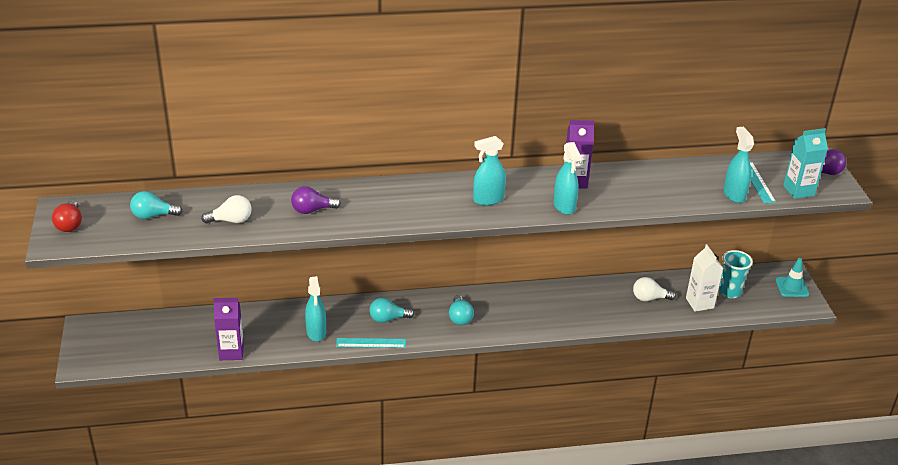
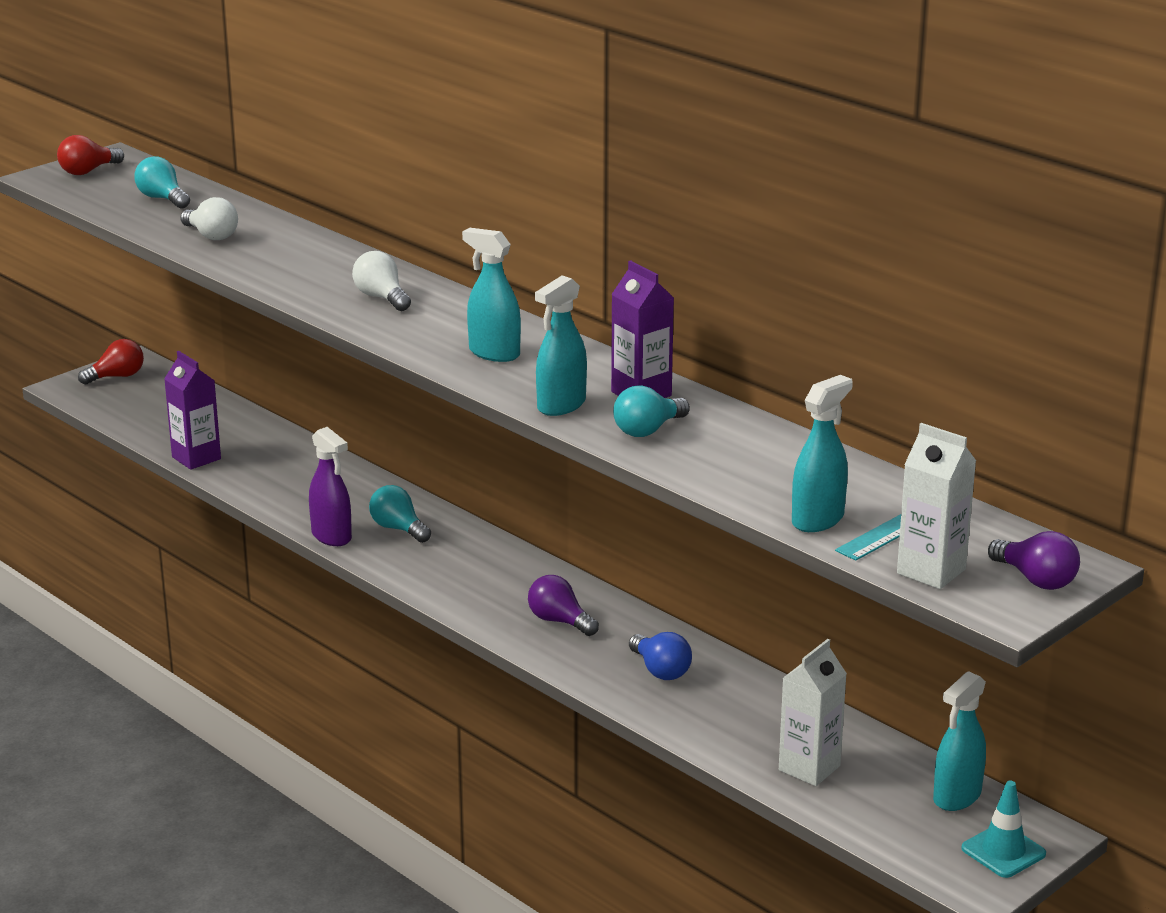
camera: 55 degrees right, 10 degrees down
(94, 340) = (117, 377): none -> red light bulb
(312, 210) = (300, 266): purple light bulb -> purple light bulb (559, 621)
(316, 332) = (304, 493): turquoise spray bottle -> turquoise spray bottle (957, 797)
(371, 343) = (332, 536): turquoise ruler -> purple spray bottle
(460, 317) = (474, 578): turquoise light bulb -> turquoise light bulb (648, 430)
(592, 304) = (660, 670): none -> blue light bulb
(649, 298) = (751, 716): white light bulb -> white light bulb (381, 298)
(729, 292) = (886, 789): turquoise cup -> none
(798, 191) = (931, 571): turquoise carton -> white carton

